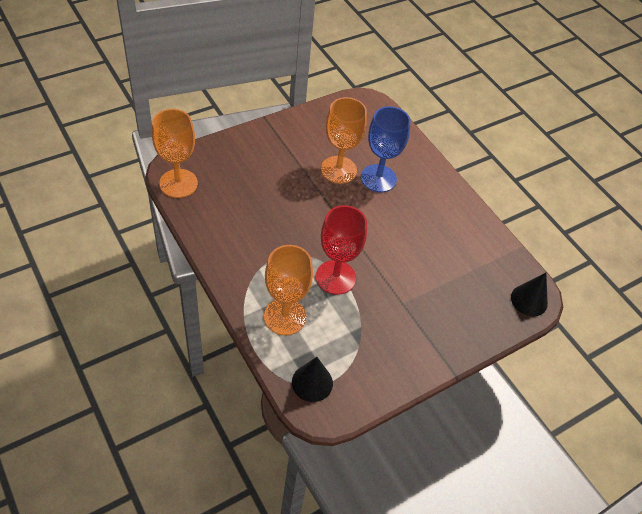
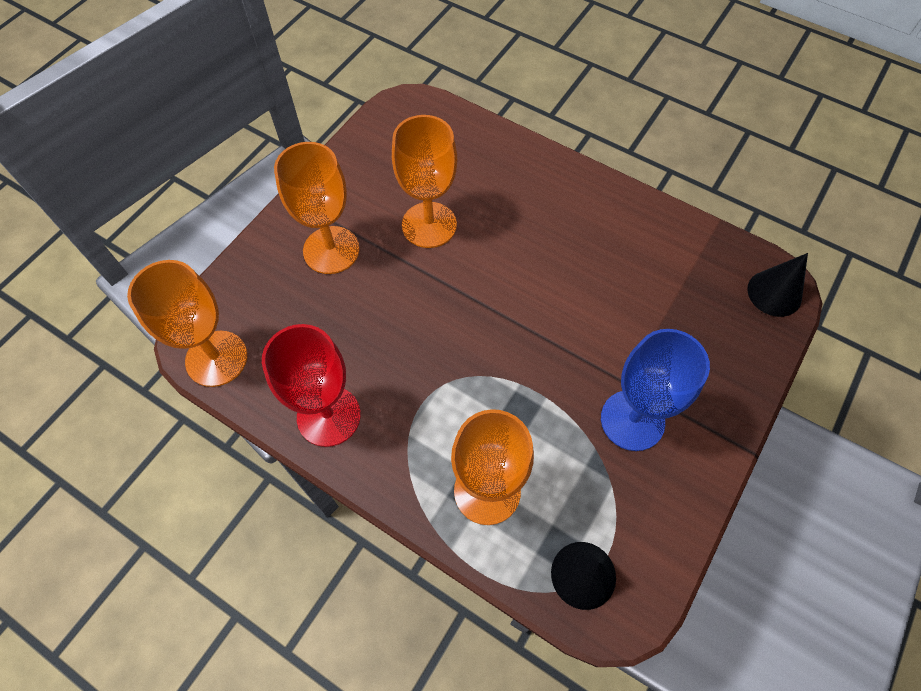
camera: 20 degrees left, 10 degrees up
(274, 158) = (331, 250): none -> orange goblet
(335, 277) = (519, 391): red goblet -> red goblet (328, 416)
(378, 178) = (488, 212): blue goblet -> blue goblet (632, 420)

